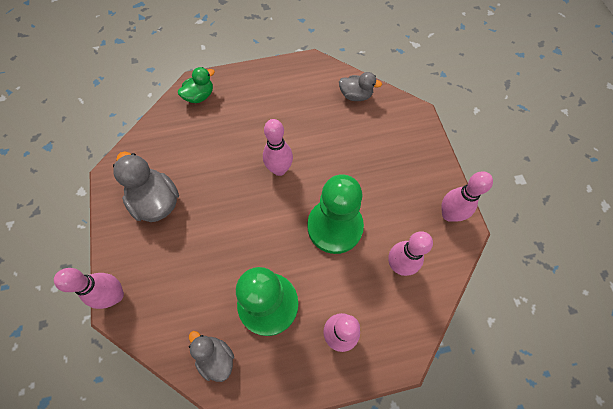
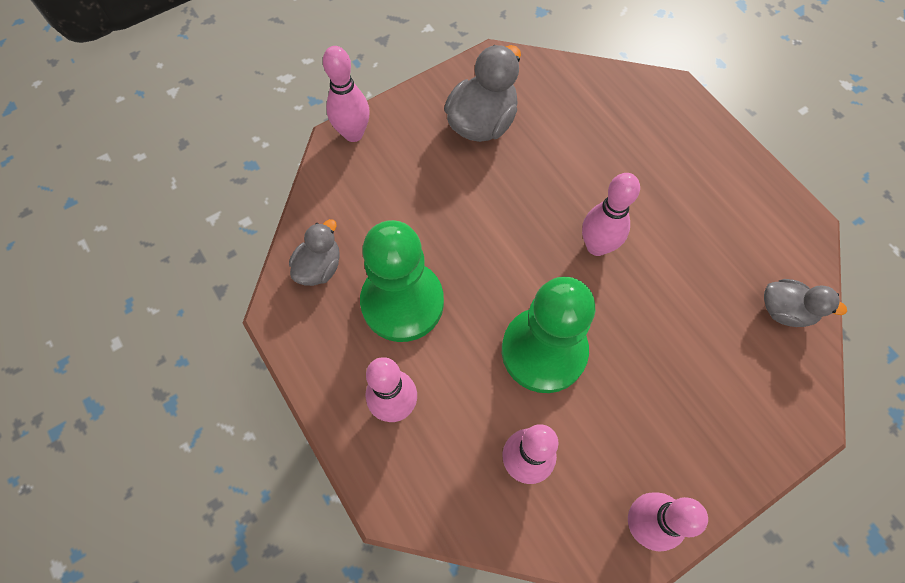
camera: 70 degrees right, 0 degrees up
(200, 96) = (657, 104): green duck -> none
(355, 95) = (784, 310): grey duck -> grey duck turned 60 degrees counterclockwise

